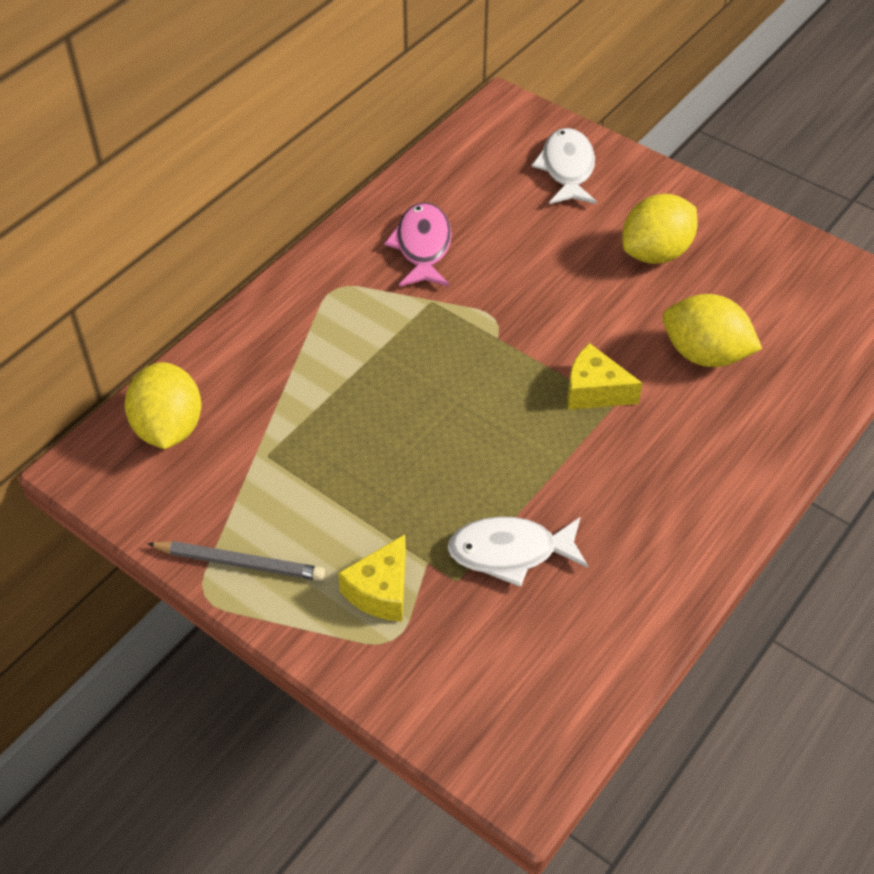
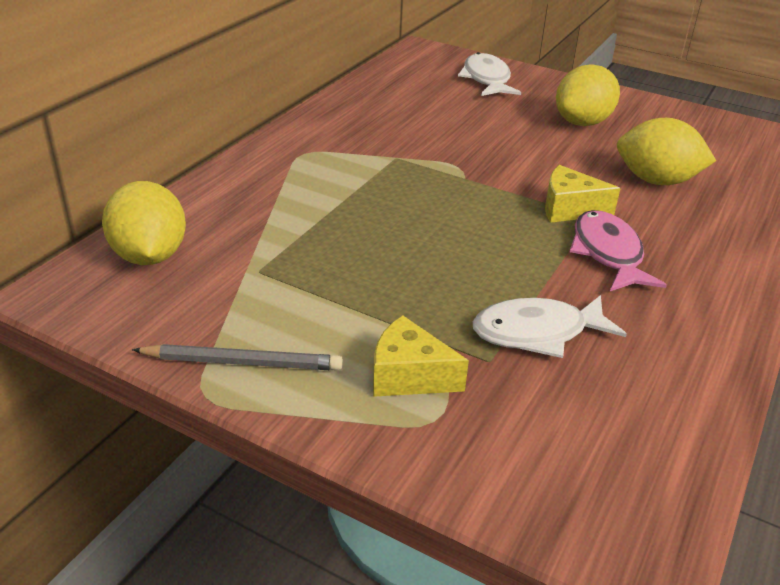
camera: 10 degrees left, 15 degrees down
(381, 591) = (409, 376): yellow cheese -> yellow cheese turned 90 degrees clockwise
(423, 247) = (378, 125): pink fish -> pink fish (608, 253)

